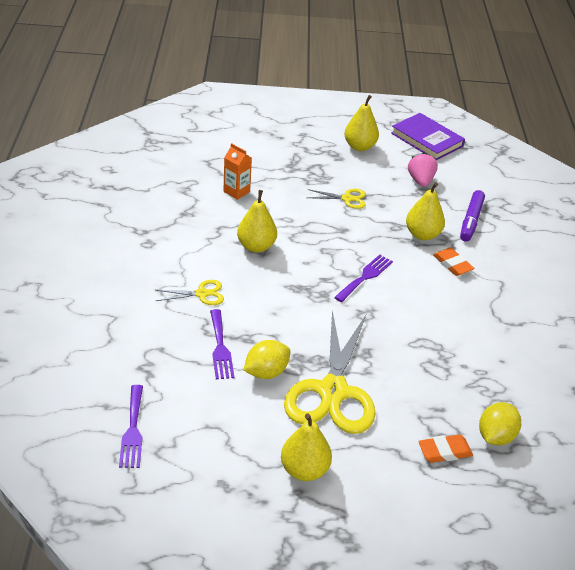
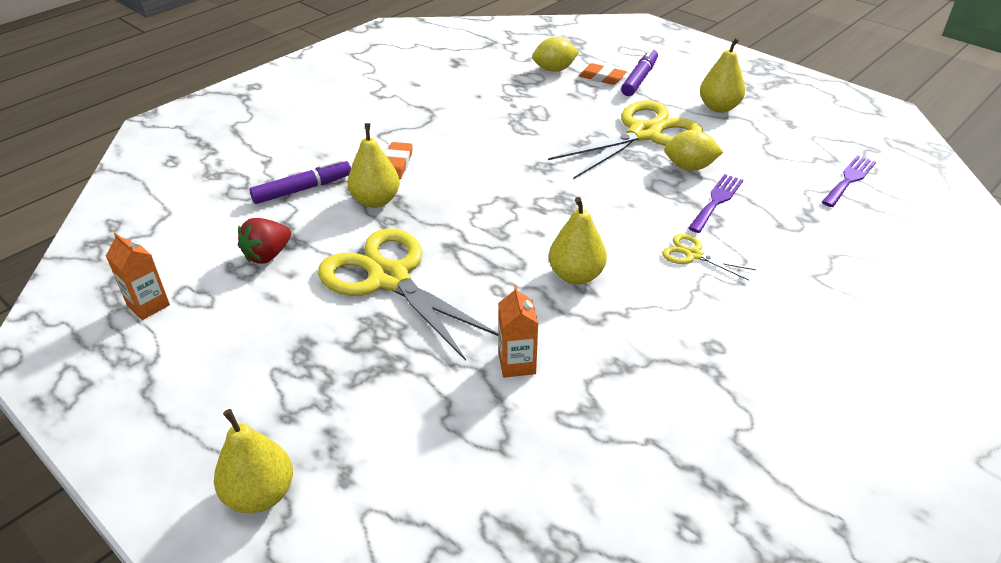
camera: 135 degrees left, 0 degrees up
(347, 198) = (389, 278): yellow scissors -> yellow scissors, size x2.22
(359, 146) = (249, 344): yellow pear -> yellow pear (260, 494)
(365, 277) = (497, 192): purple fork -> none
(412, 472) = (639, 79): none -> purple marker
(420, 181) = (267, 255): pink strawberry -> red strawberry
(427, 139) = (148, 305): purple book -> orange carton

